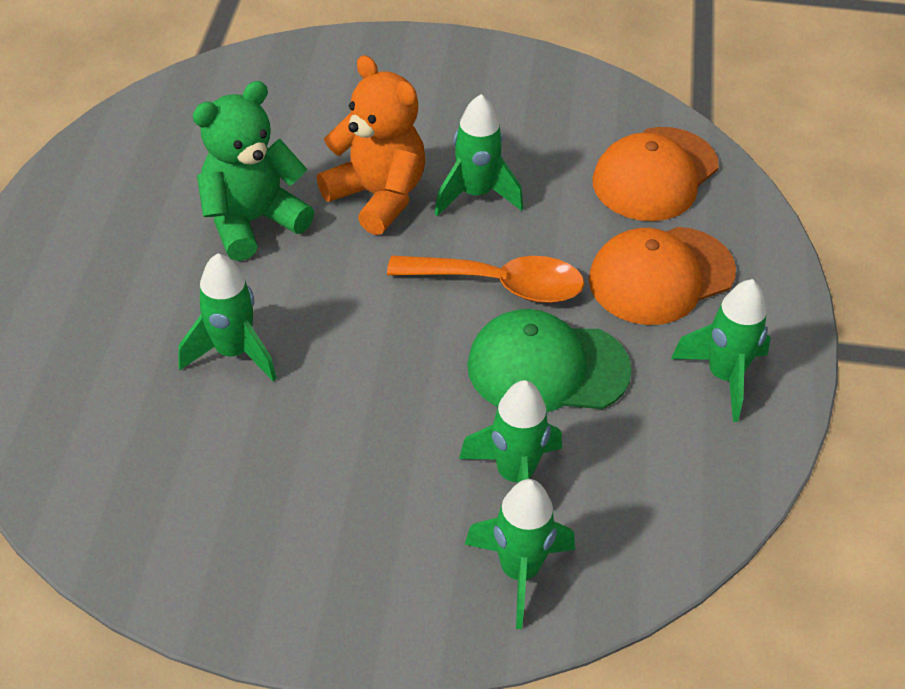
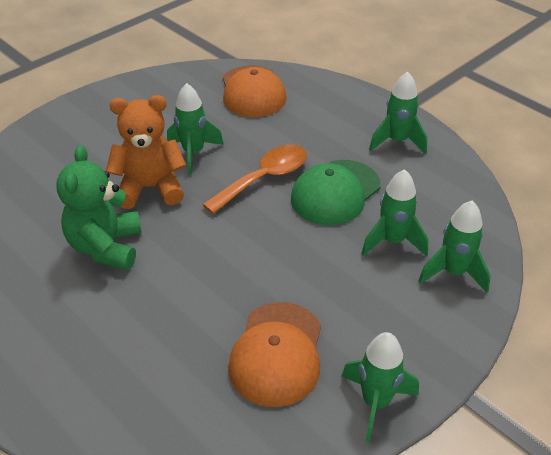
camera: 50 degrees left, 5 degrees down
(233, 352) = (197, 307): green rocket -> green rocket (375, 402)
(661, 276) = (317, 125): orange cap -> orange cap (277, 353)

